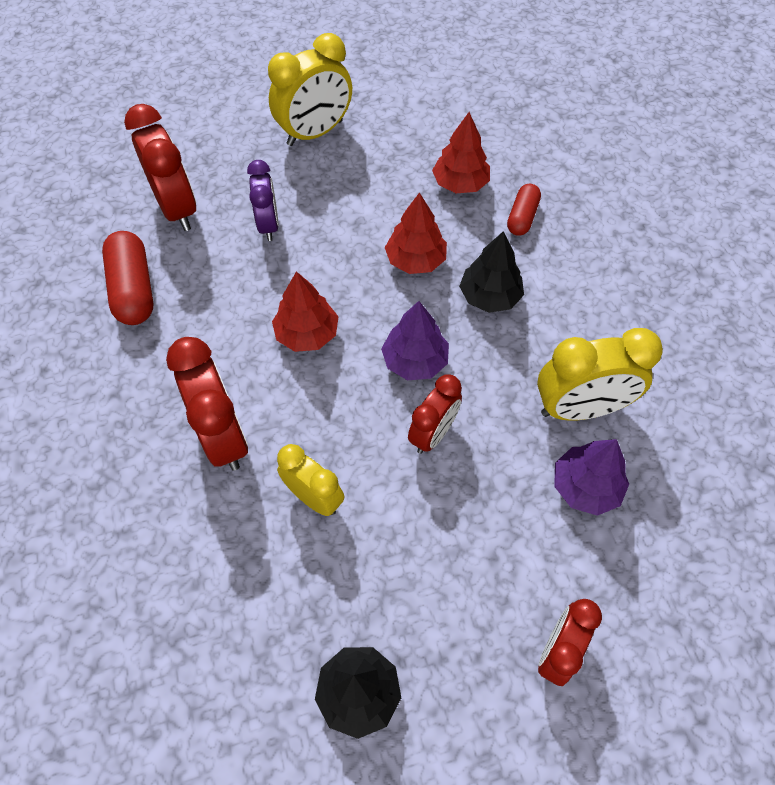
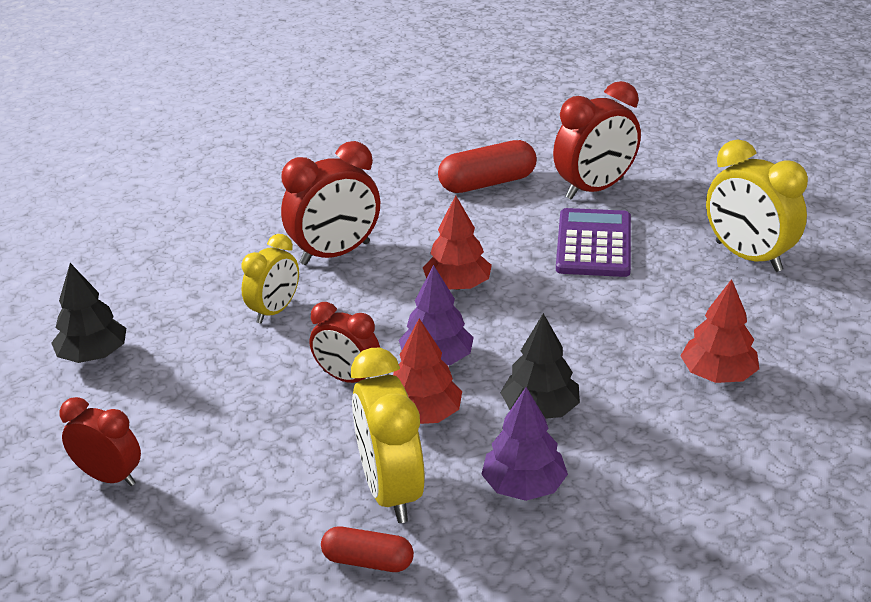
camera: 85 degrees right, 25 degrees down
(268, 225) = (593, 244): purple clock -> purple calculator
(415, 260) = (578, 348): red tree -> red tree (423, 414)
(522, 217) = (681, 432): red capsule -> red capsule (368, 561)
(585, 487) = (288, 496): purple tree -> purple tree (523, 486)

